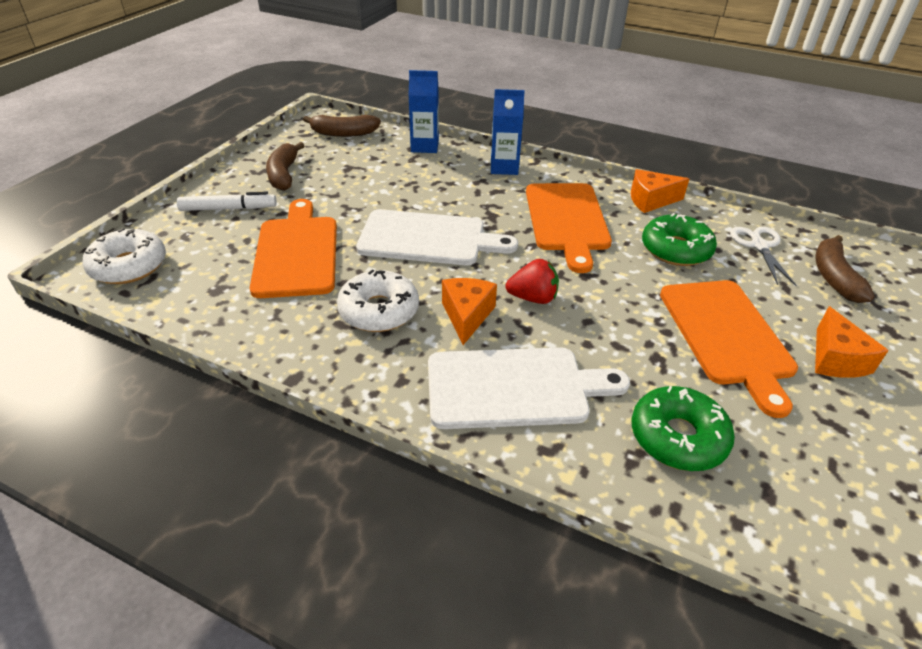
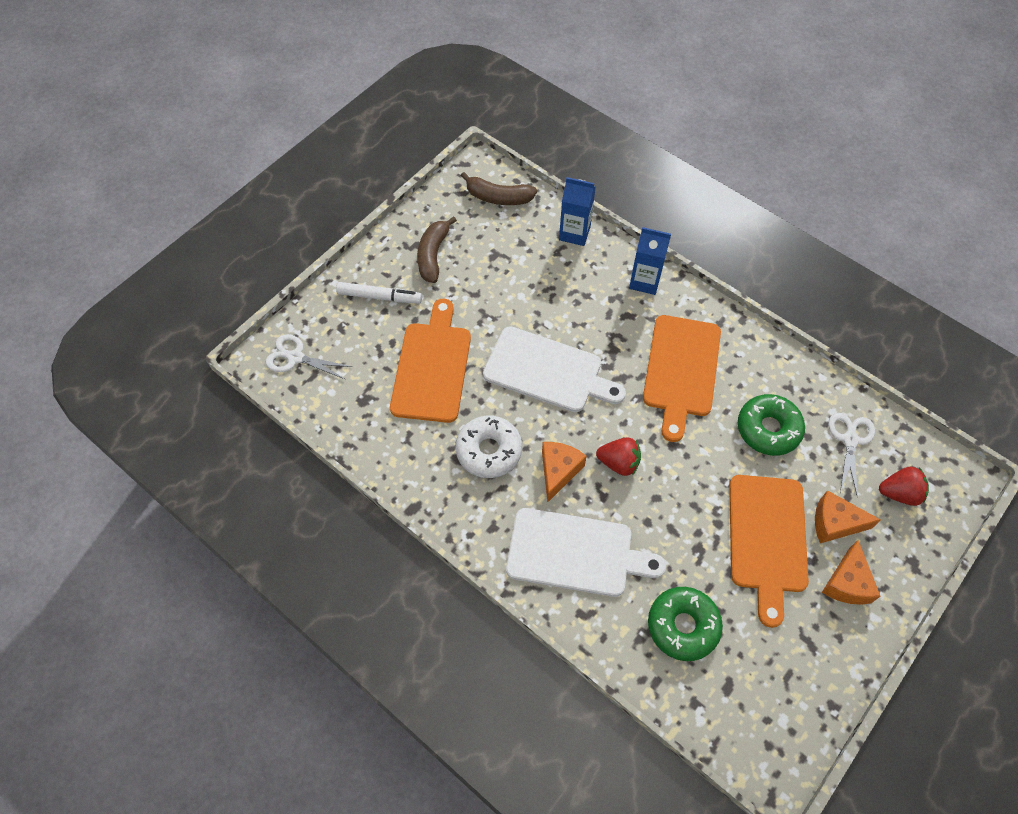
camera: 15 degrees right, 20 degrees up
(129, 266) = (295, 357): white donut -> white scissors
(650, 200) = (773, 357): orange cheese -> orange cheese (834, 523)
(834, 277) = (899, 493): brown banana -> red strawberry

